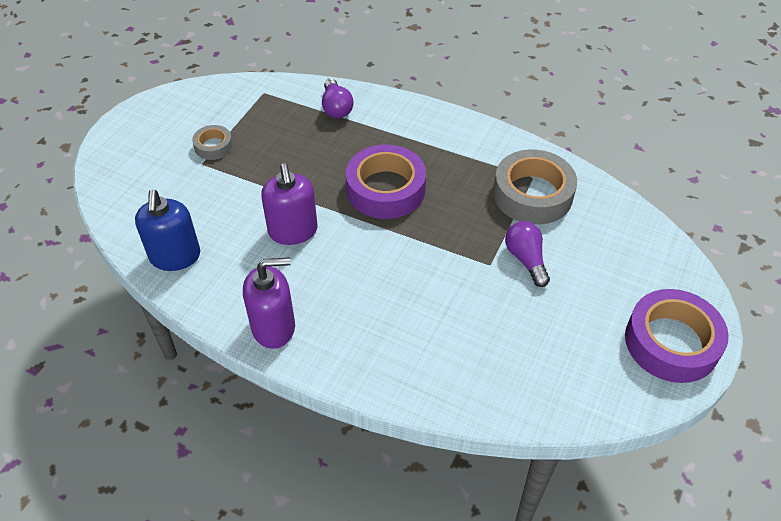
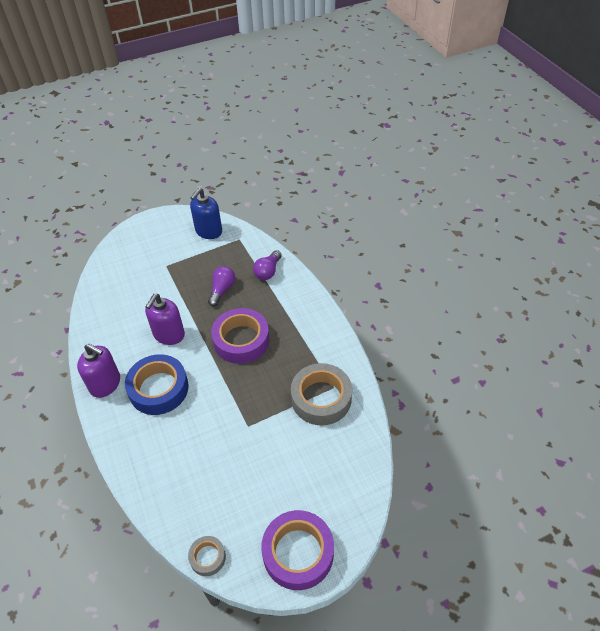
camera: 40 degrees right, 0 degrees up
(175, 256) = (102, 313): blue soap dispenser -> blue soap dispenser (208, 231)
(213, 146) = (181, 258): grey tape -> grey tape (207, 557)
(347, 291) = (158, 389): none -> blue tape
(526, 259) = (271, 437): purple light bulb -> purple light bulb (222, 290)

